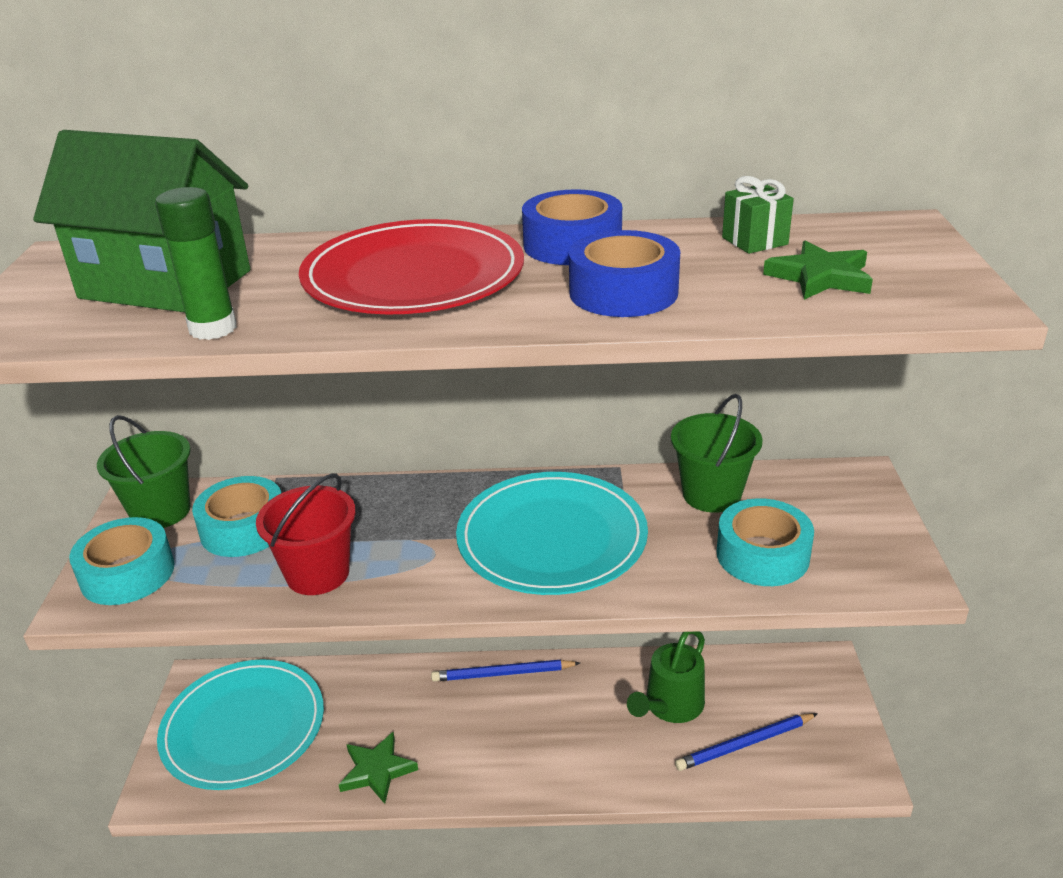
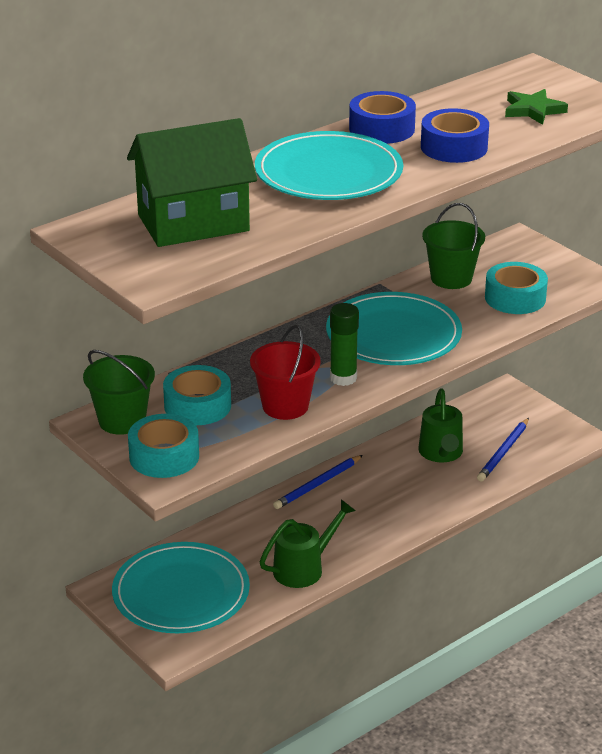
camera: 40 degrees left, 0 degrees up
(213, 328) = (278, 234): green glue stick -> green glue stick (343, 378)
(377, 770) = (304, 568): green star -> green watering can
(413, 276) = (328, 173): red plate -> turquoise plate
(754, 241) = (472, 98): green gift -> none

